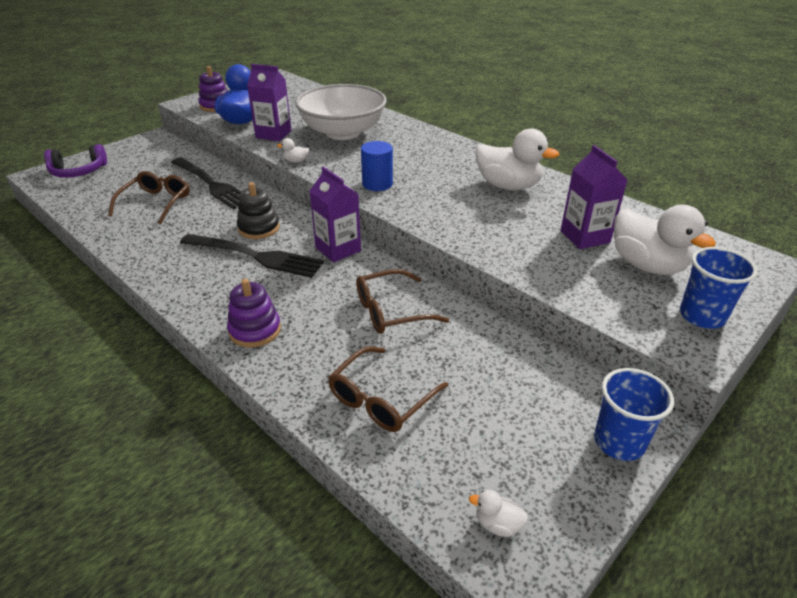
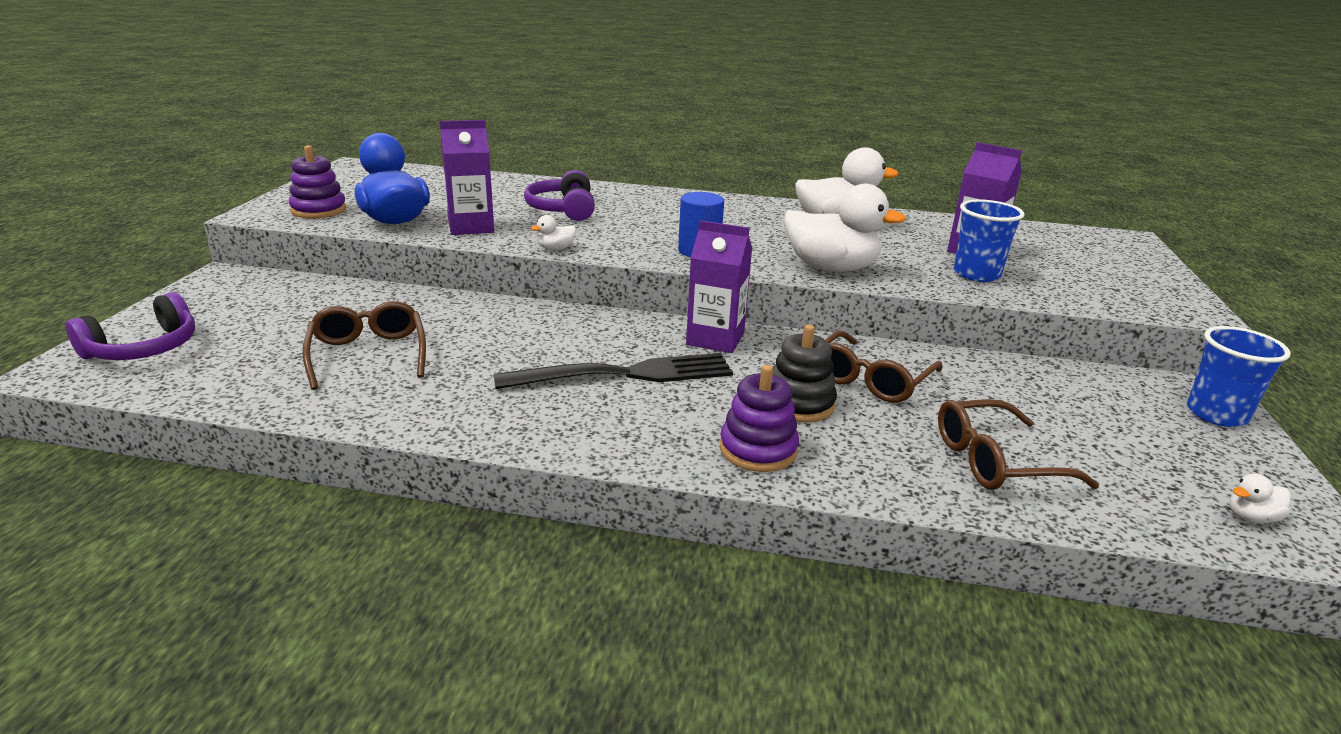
camera: 35 degrees left, 10 degrees down
(212, 184) = (424, 313): black fork -> none
(259, 228) = (578, 344): black stacking toy -> black stacking toy (799, 404)
(343, 132) = (563, 209): white bowl -> purple headphones
(381, 399) = (996, 461): brown glasses -> brown glasses turned 75 degrees clockwise
(647, 265) = (1057, 261): white duck -> white duck (831, 268)
(702, 316) = (1156, 286): blue cup -> blue cup (976, 274)

